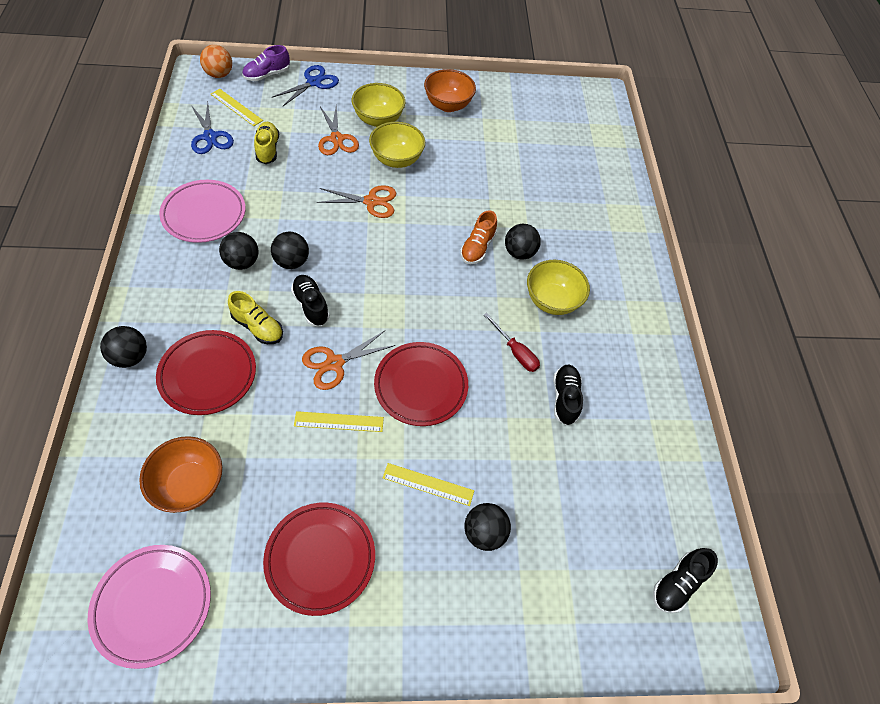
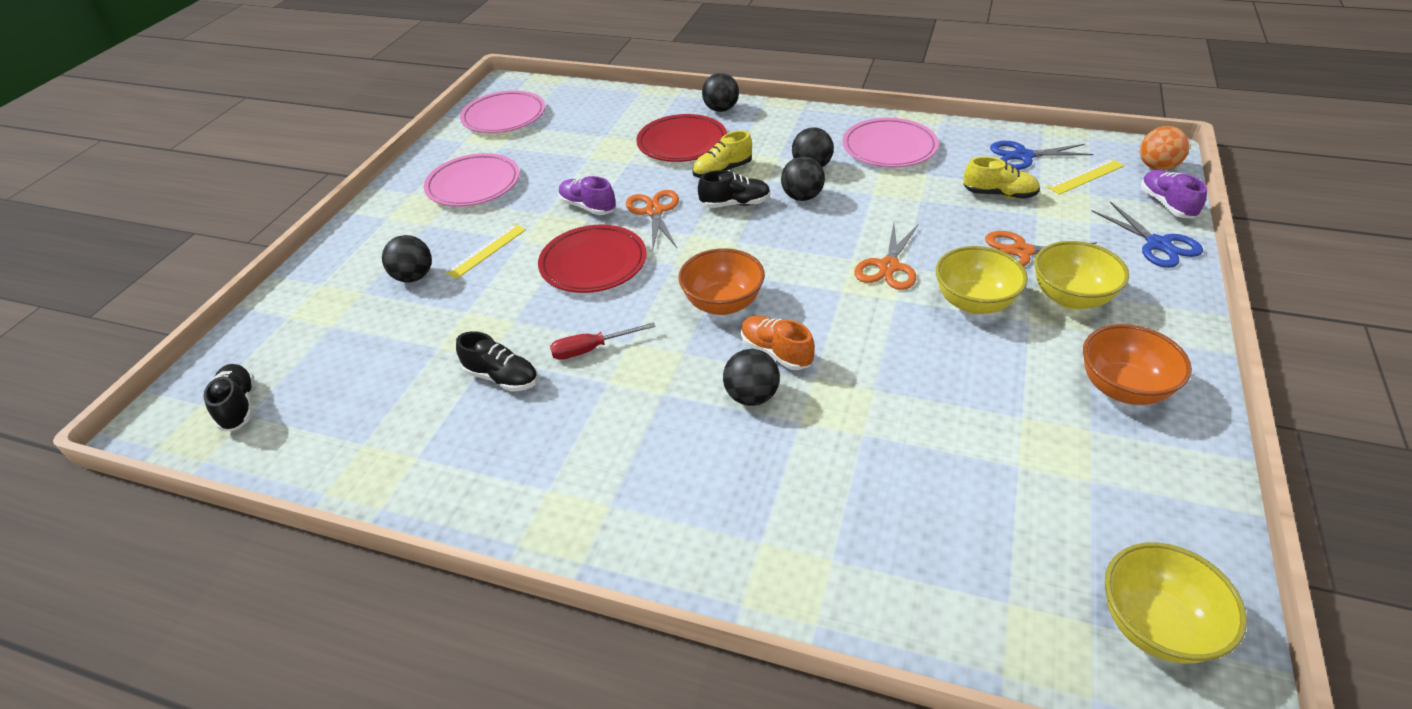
camera: 120 degrees right, 15 degrees down
(190, 484) = (583, 132): orange bowl -> orange bowl (723, 304)
(320, 558) = (473, 185): red plate -> pink plate
(339, 422) = (588, 207): yellow ruler -> purple shoe
(552, 301) = (650, 409): yellow bowl -> yellow bowl (1155, 625)

